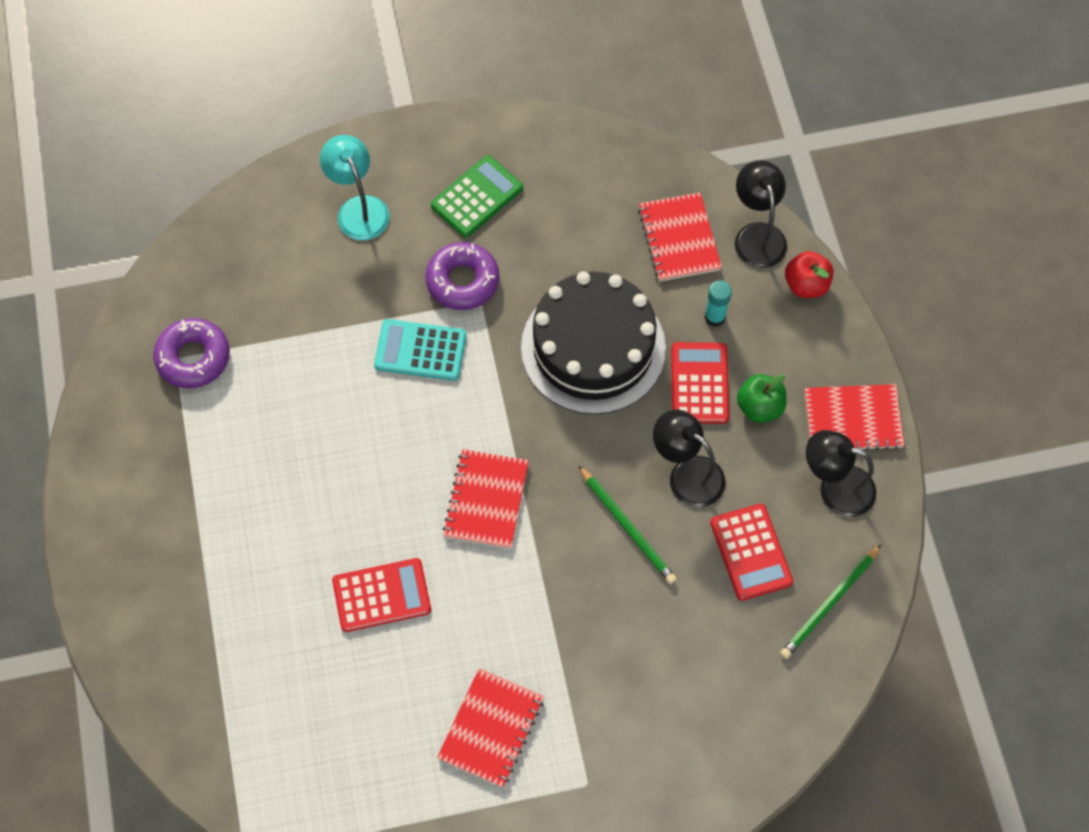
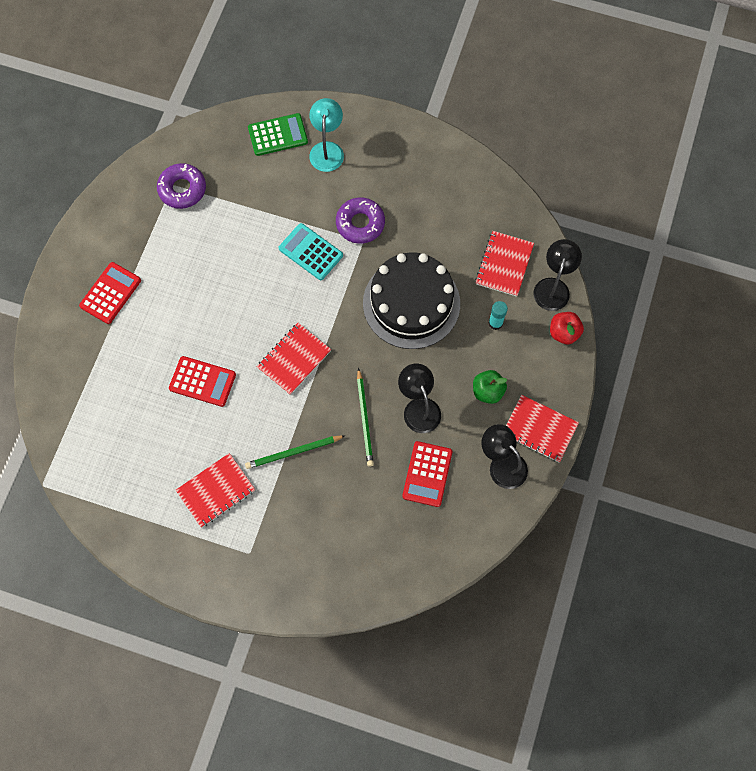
camera: 30 degrees right, 5 degrees up
(477, 197) = (399, 177): green calculator -> green calculator (278, 135)
(699, 383) = (460, 358): red calculator -> red calculator (110, 293)
(829, 604) = (454, 530): green pencil -> green pencil (293, 452)

